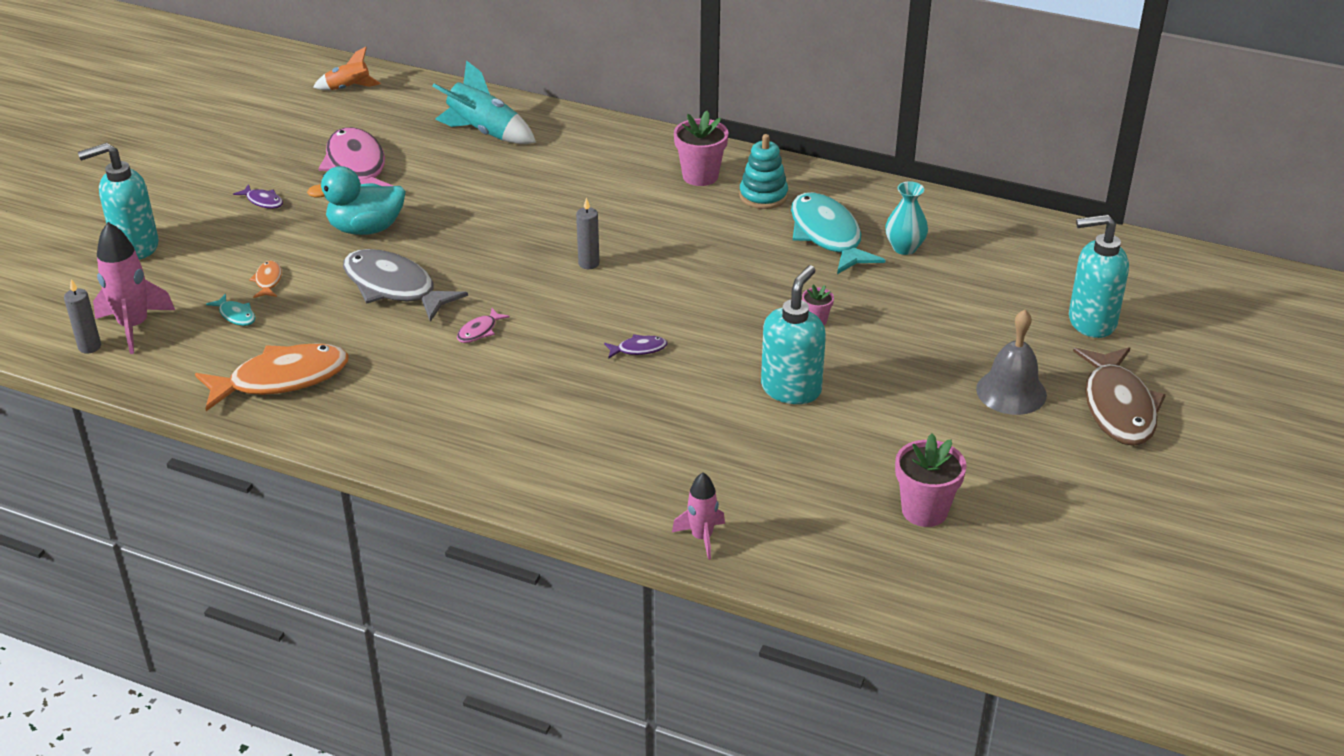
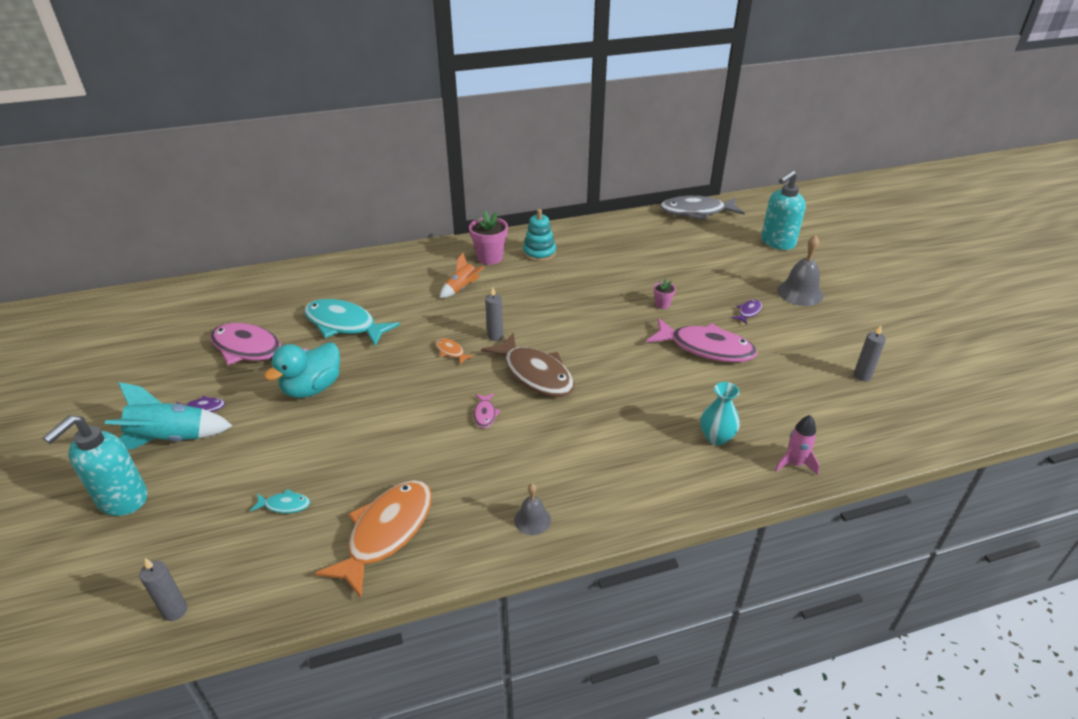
camera: 40 degrees left, 0 degrees up
(134, 326) = (200, 567): pink rocket -> none
(268, 281) = (280, 464): orange fish -> orange fish (451, 352)
(348, 88) = (178, 303): orange rocket -> orange rocket (462, 288)
(394, 288) = (386, 417): grey fish -> grey fish (696, 212)
(401, 437) = (532, 520): none -> grey bell
(484, 132) = (319, 289): turquoise rocket -> turquoise rocket (171, 439)
(639, 349) = (596, 371): purple fish -> purple fish (748, 312)
(791, 389) = (706, 348): turquoise soap dispenser -> pink fish
(827, 235) = (601, 258): turquoise fish -> turquoise fish (344, 324)
(904, 248) = (647, 247): turquoise vase -> turquoise vase (716, 437)
(924, 511) = (862, 376): pink flower pot -> grey candle
(1118, 407) = (849, 276): brown fish -> brown fish (535, 374)

